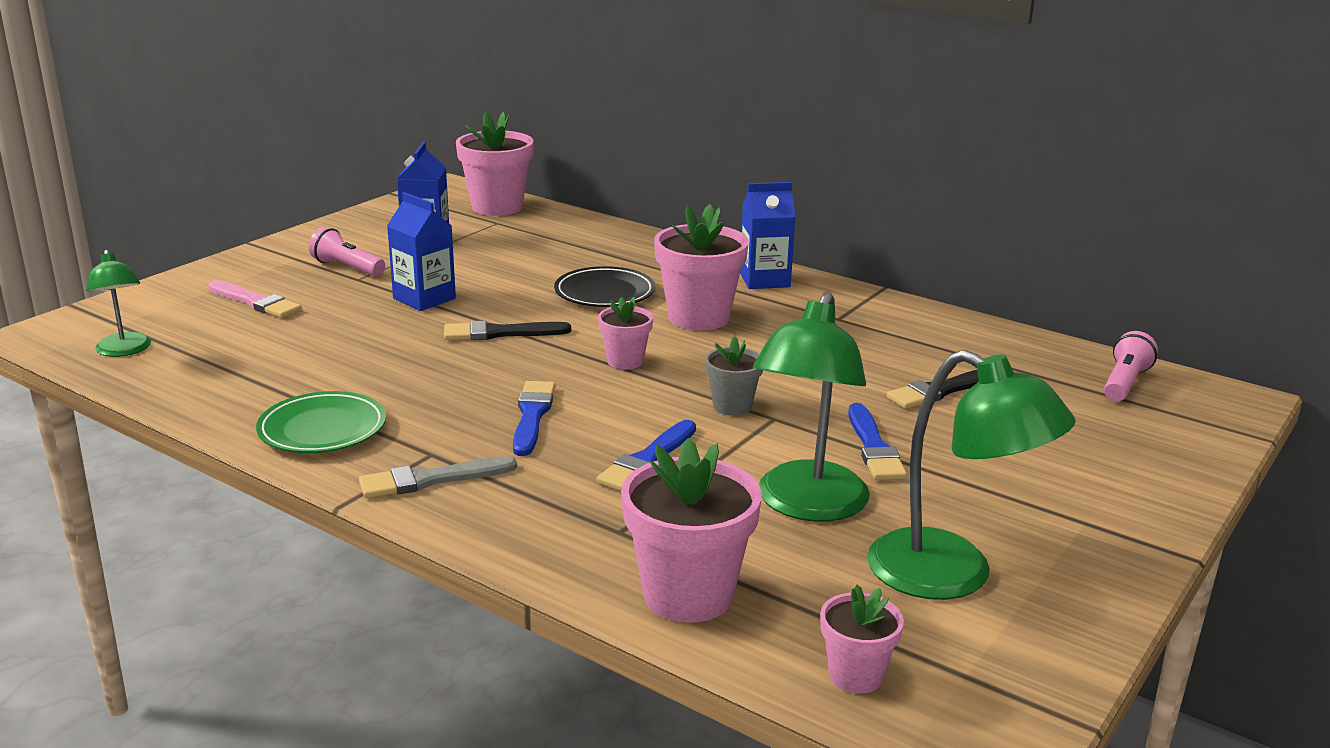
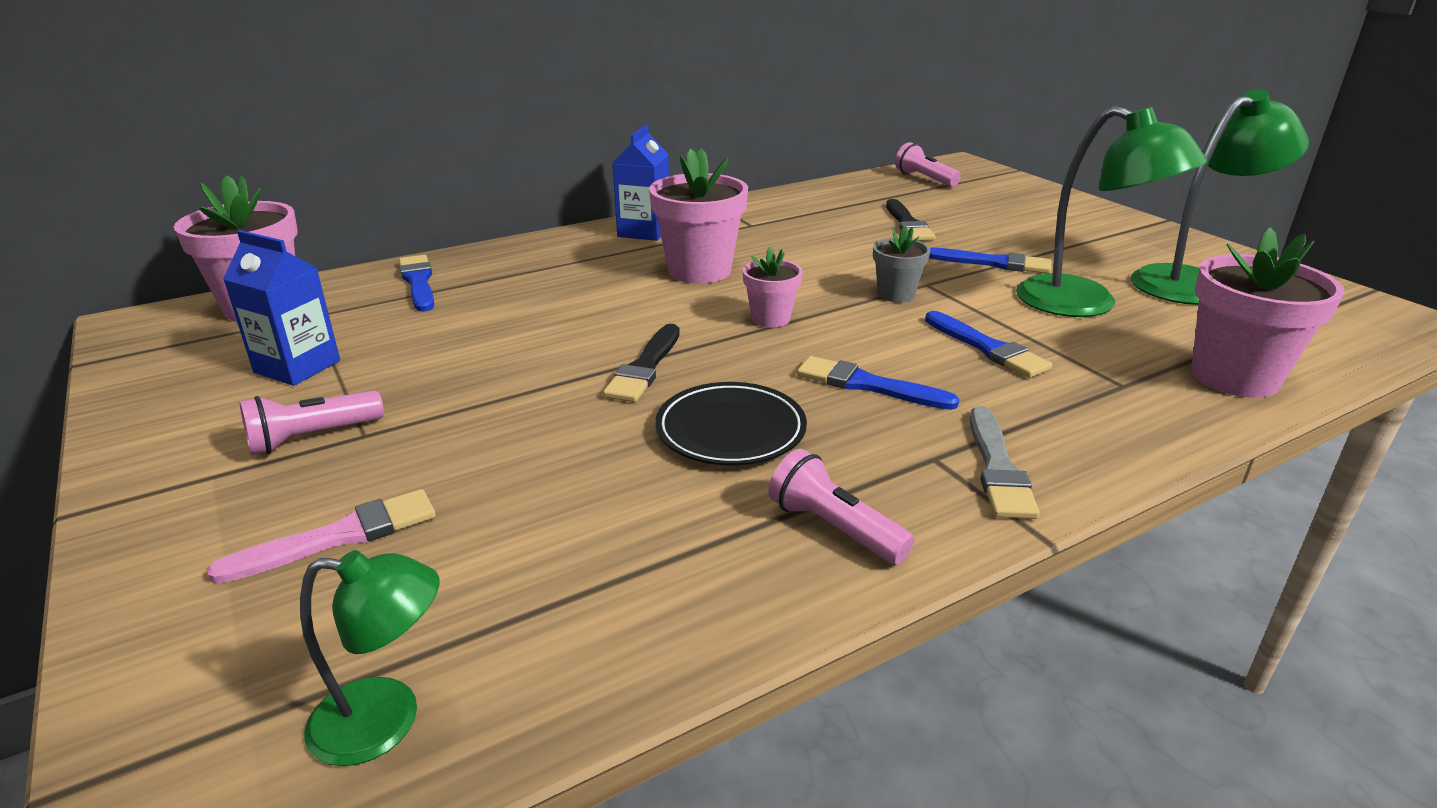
camera: 65 degrees left, 5 degrees up
(322, 429) = (834, 528): green plate -> pink flashlight
(424, 299) = (493, 397): blue carton -> none
(577, 234) = (418, 282): none -> blue brush
(604, 293) = (596, 298): black plate -> black plate (730, 430)
(855, 676) = (1340, 341): pink flower pot -> none

